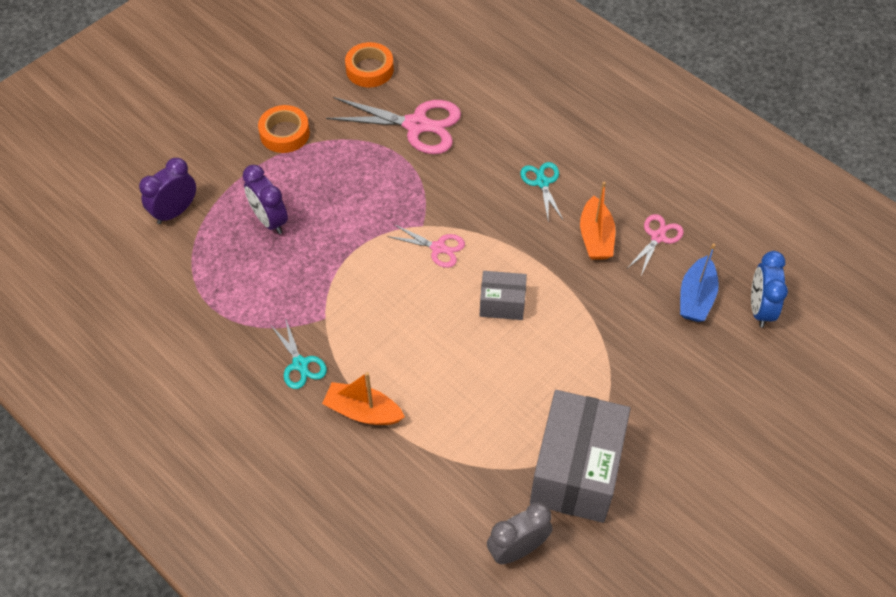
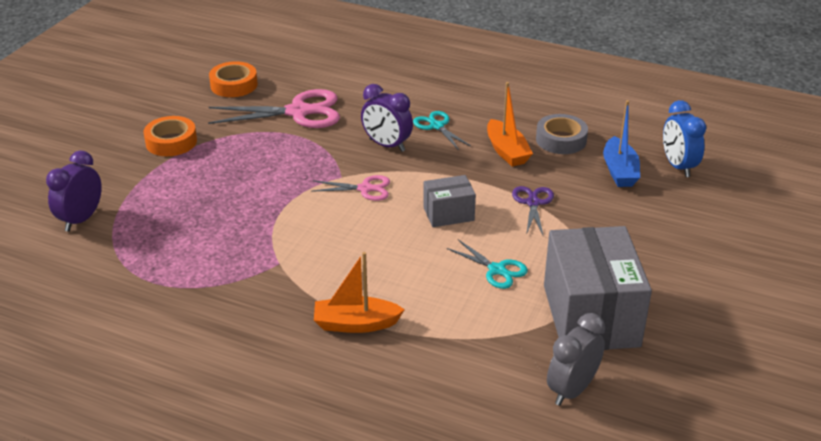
camera: 20 degrees left, 20 degrees down
(269, 220) = (185, 205): purple clock -> purple clock (387, 145)
(300, 364) = (271, 303): turquoise scissors -> turquoise scissors (497, 270)
(589, 314) = (533, 203): none -> purple scissors
(658, 237) = (561, 140): pink scissors -> grey tape

